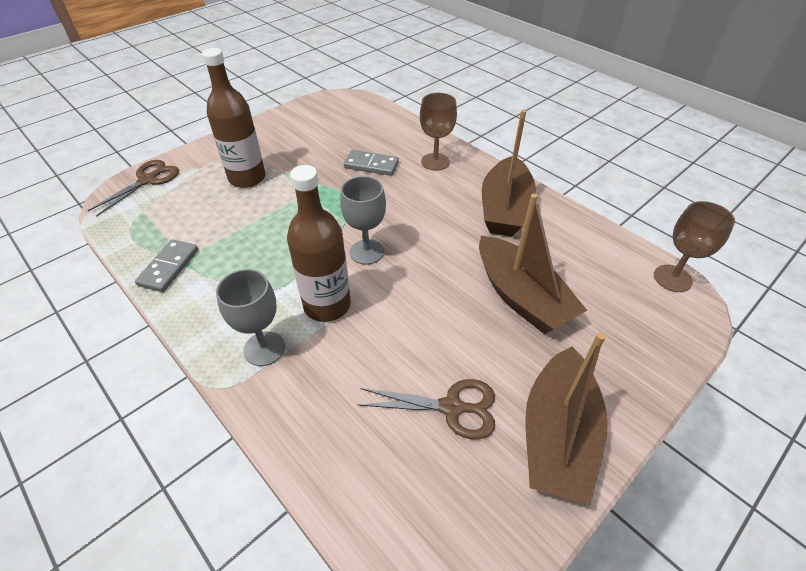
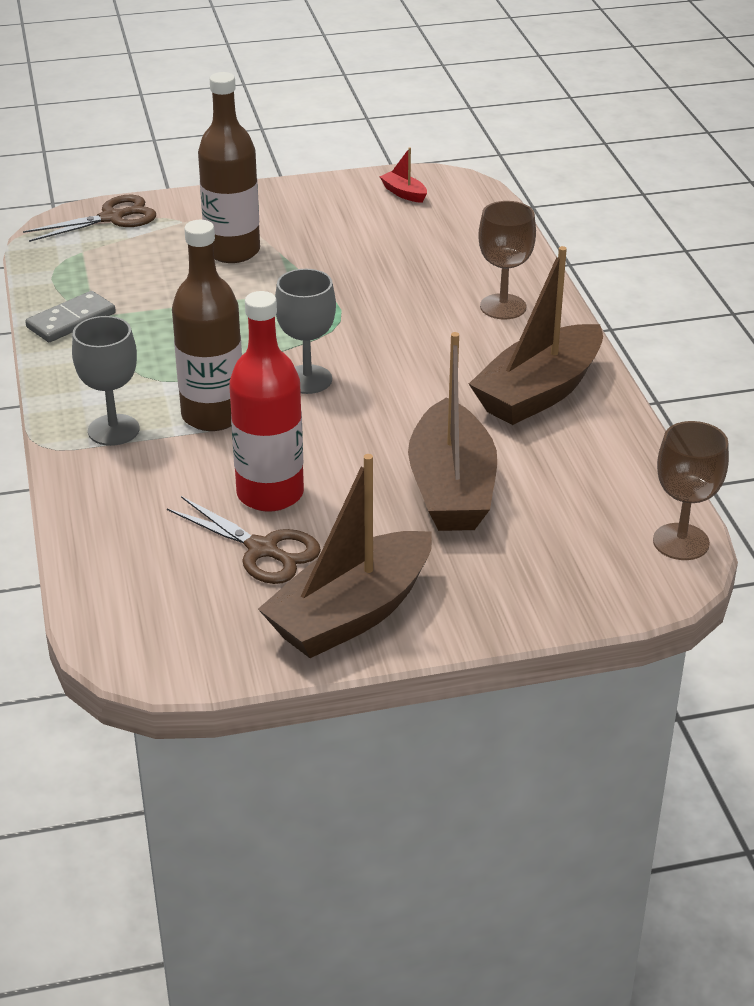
camera: 30 degrees right, 10 degrees down
(321, 111) = (404, 193): none -> red boat
(371, 165) = (408, 284): grey domino -> none
(416, 354) = (270, 494): none -> red bottle

